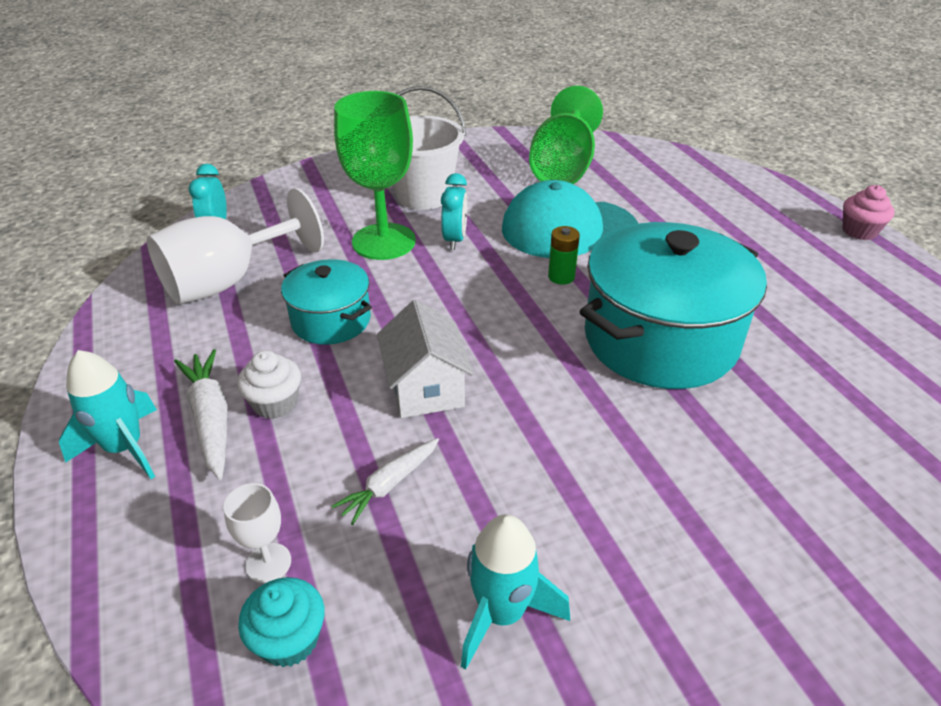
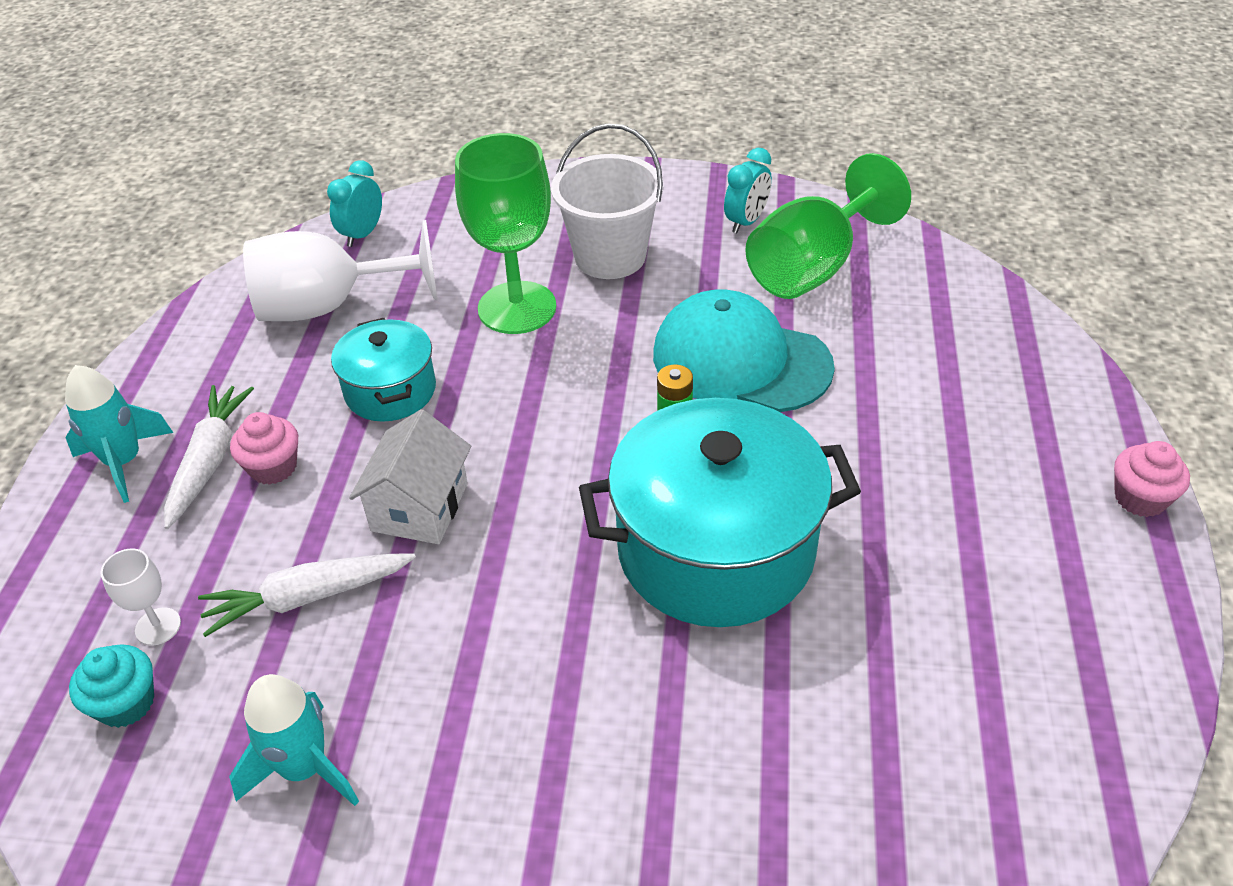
camera: 30 degrees right, 5 degrees up
(275, 403) = (273, 467): white cupcake -> pink cupcake
(389, 484) = (308, 597): white carrot -> white carrot, size x1.52
(455, 239) = (596, 331): turquoise clock -> turquoise clock (746, 222)

